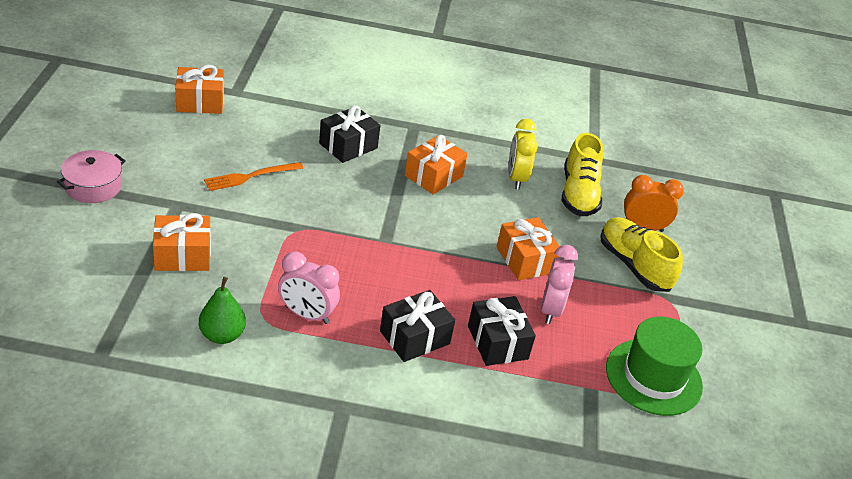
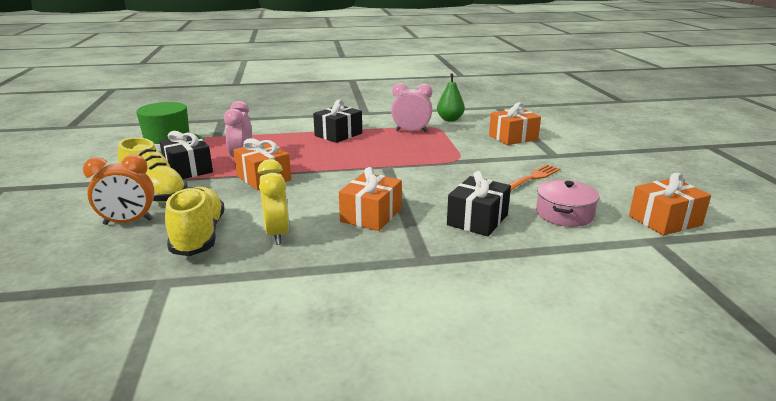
camera: 170 degrees right, 15 degrees down
(93, 186) = (621, 152): pink pot -> pink pot (564, 214)
(497, 342) = (282, 141): black gift -> black gift (188, 169)

